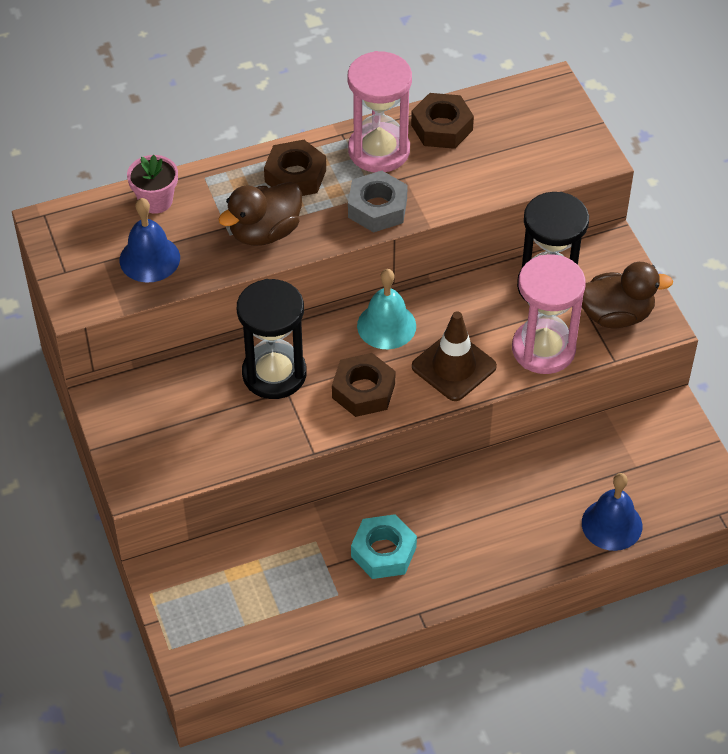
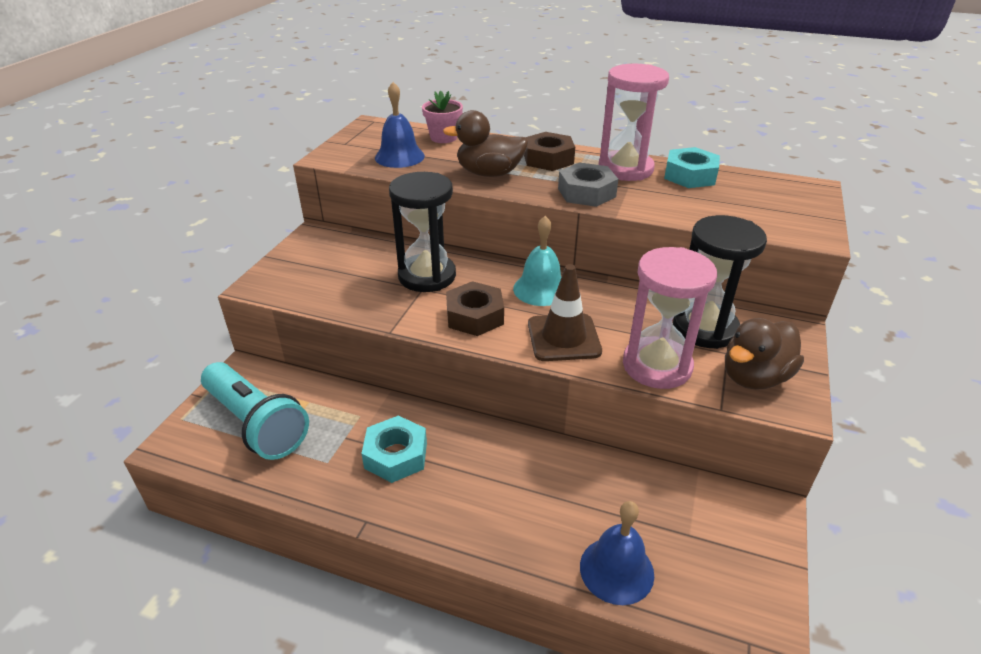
camera: 40 degrees right, 15 degrees down
(240, 607) = (256, 424): none -> turquoise flashlight
(442, 127) = (690, 175): brown nut -> turquoise nut
(616, 315) = (754, 377): brown duck -> brown duck turned 105 degrees clockwise

